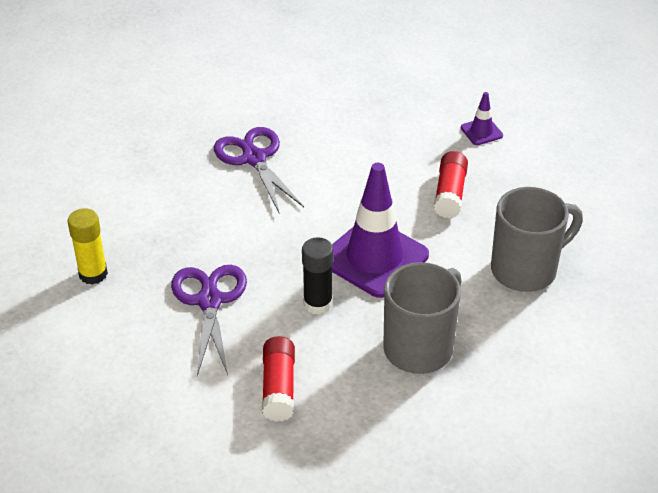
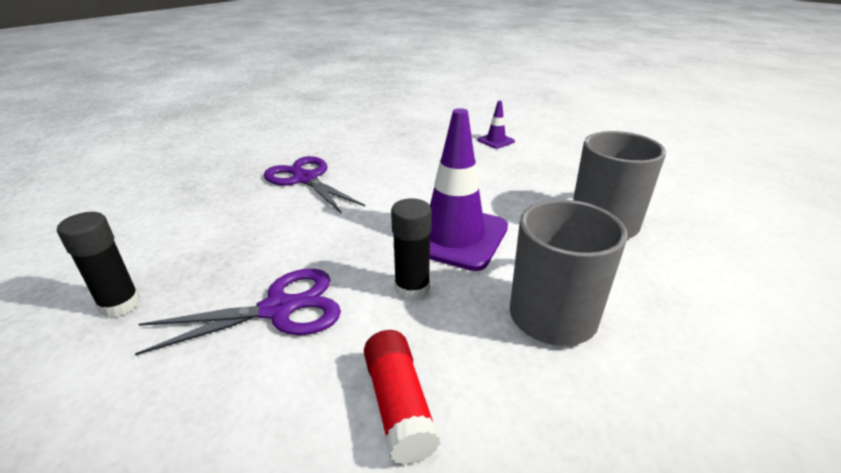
camera: 15 degrees left, 10 degrees down
(93, 274) = (120, 304): yellow glue stick -> black glue stick
(209, 301) = (278, 309): purple scissors -> purple scissors turned 90 degrees clockwise
(450, 194) = (496, 179): red glue stick -> none

